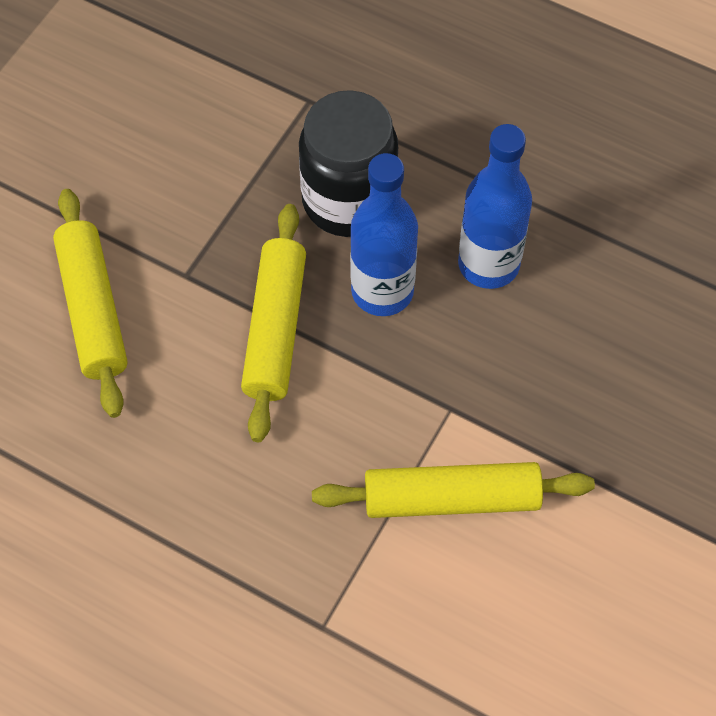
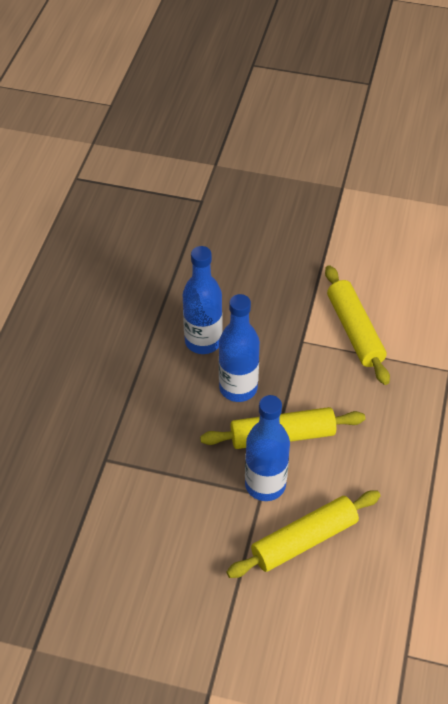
camera: 105 degrees left, 10 degrees down
(199, 284) = (265, 485): none -> blue bottle
(349, 200) = (178, 419): black jar -> none

